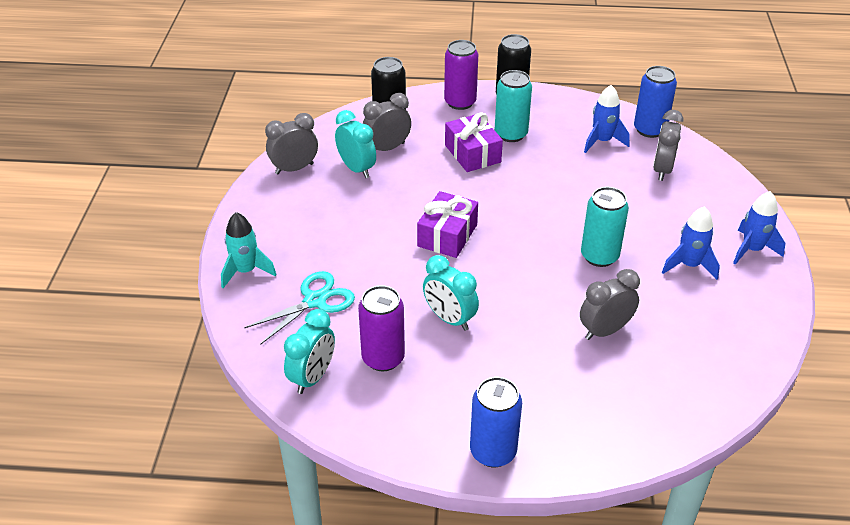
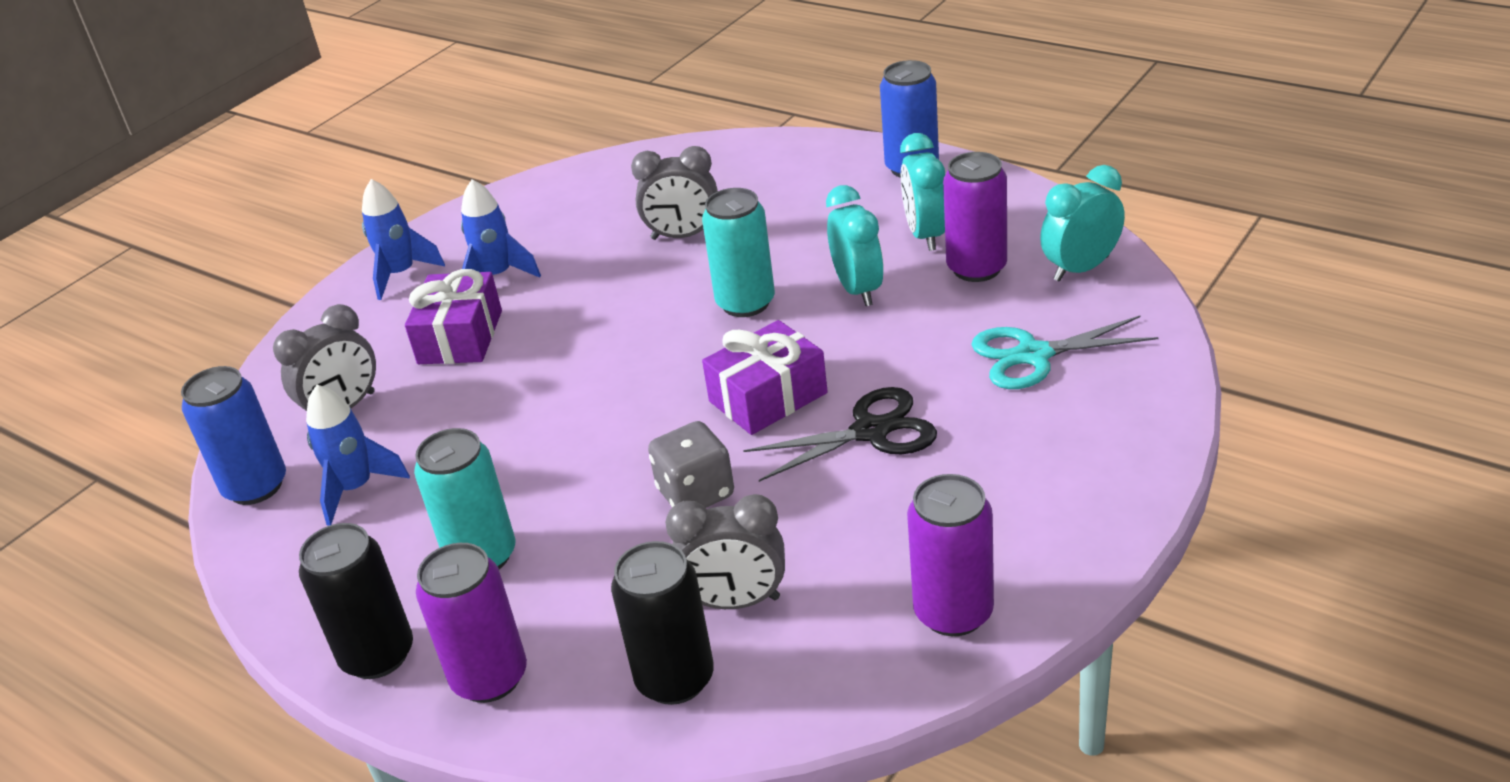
camera: 145 degrees left, 5 degrees down
(246, 271) = (1128, 426): turquoise rocket -> none
(294, 169) = (953, 612): grey clock -> purple can
(357, 169) = (828, 570): turquoise clock -> turquoise clock (925, 235)
(379, 232) = (870, 431): none -> black scissors
(442, 182) = (696, 493): none -> grey dice
(472, 153) = (591, 535): purple gift -> purple gift (460, 337)
(599, 256) = (589, 314): turquoise can -> turquoise can (745, 303)

